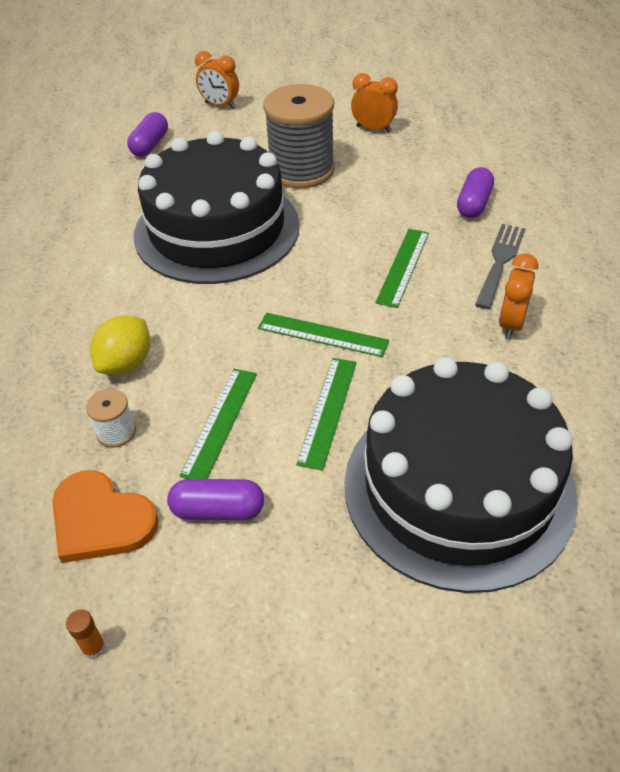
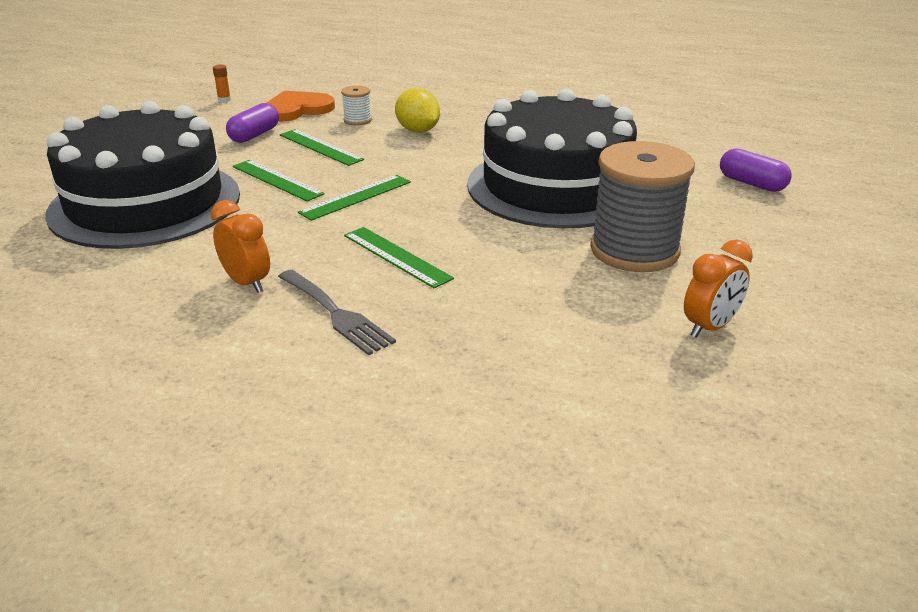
camera: 115 degrees right, 15 degrees down
(220, 105) = (838, 237): orange clock -> none
(474, 204) = (458, 339): purple capsule -> none

